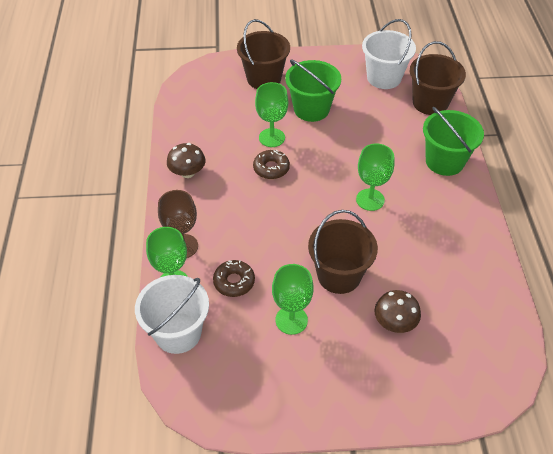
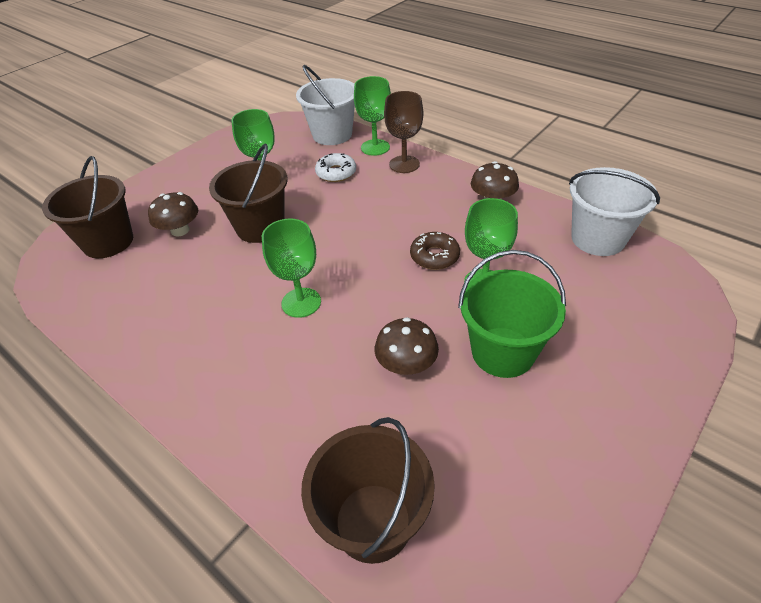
camera: 135 degrees right, 5 degrees down
(234, 282) = (336, 173): brown donut -> white donut
(264, 78) = (619, 343): brown bucket -> brown bucket (108, 242)
(356, 134) = (406, 364): none -> brown mushroom
(384, 78) = (499, 508): white bucket -> white bucket (598, 239)
(444, 161) = (257, 422): green bucket -> none

